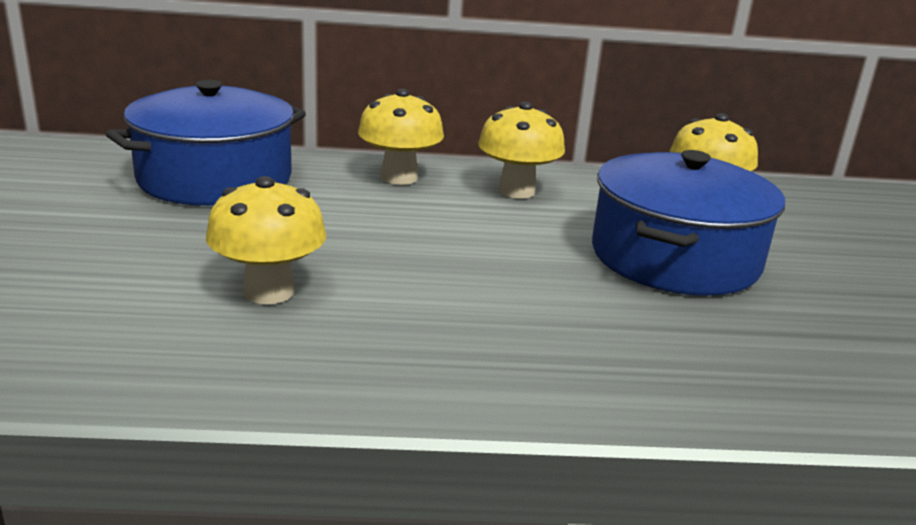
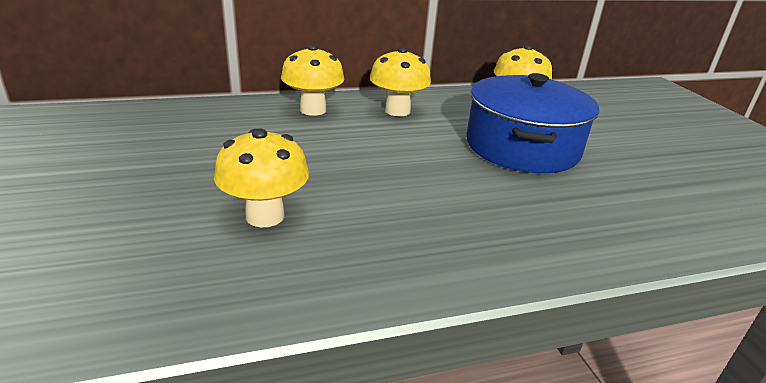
camera: 15 degrees left, 5 degrees up
(215, 178) = (176, 126): blue pot -> none

